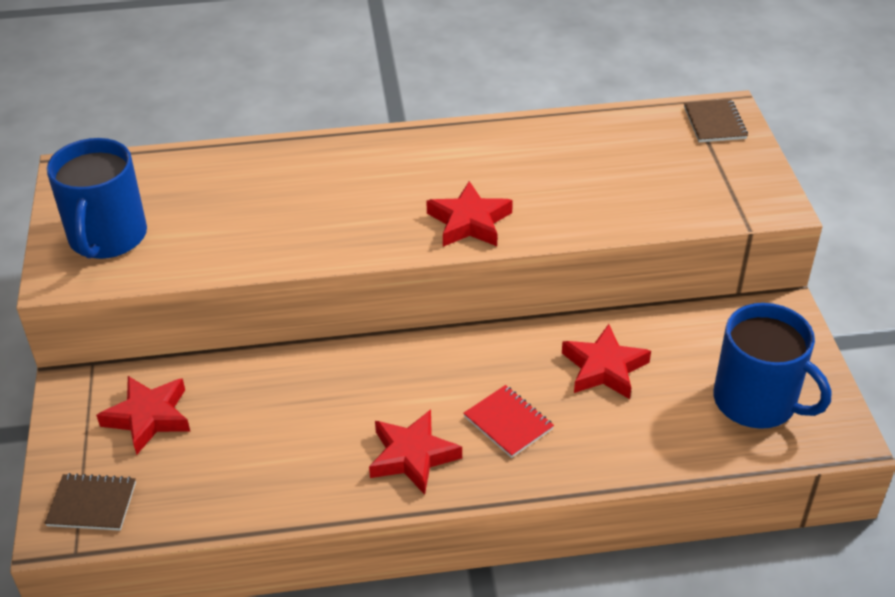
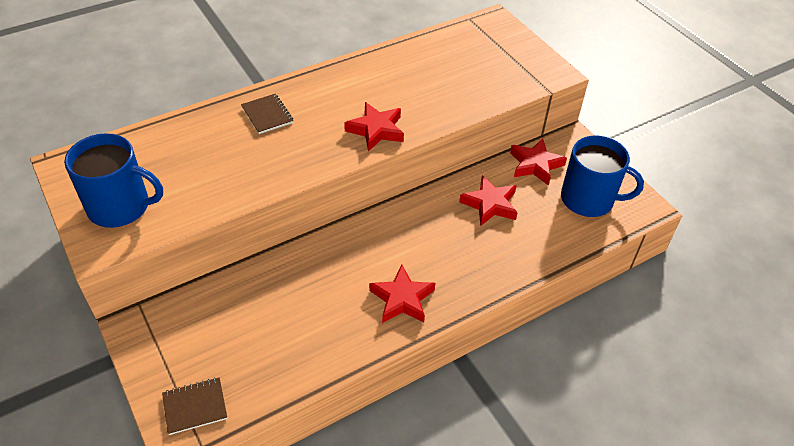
camera: 25 degrees left, 5 degrees up
(107, 237) = (120, 207): blue mug -> blue mug turned 60 degrees counterclockwise
(148, 417) = (203, 329): red star -> red star (535, 165)
(508, 423) = (451, 258): red notebook -> none
(714, 123) = (492, 29): brown notebook -> brown notebook (267, 115)

